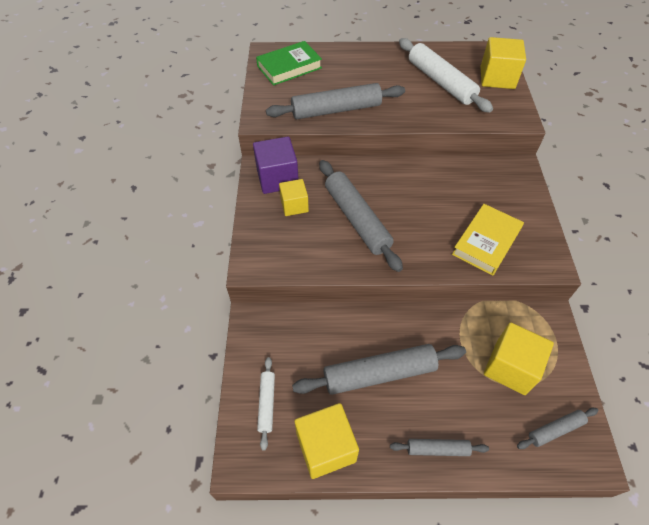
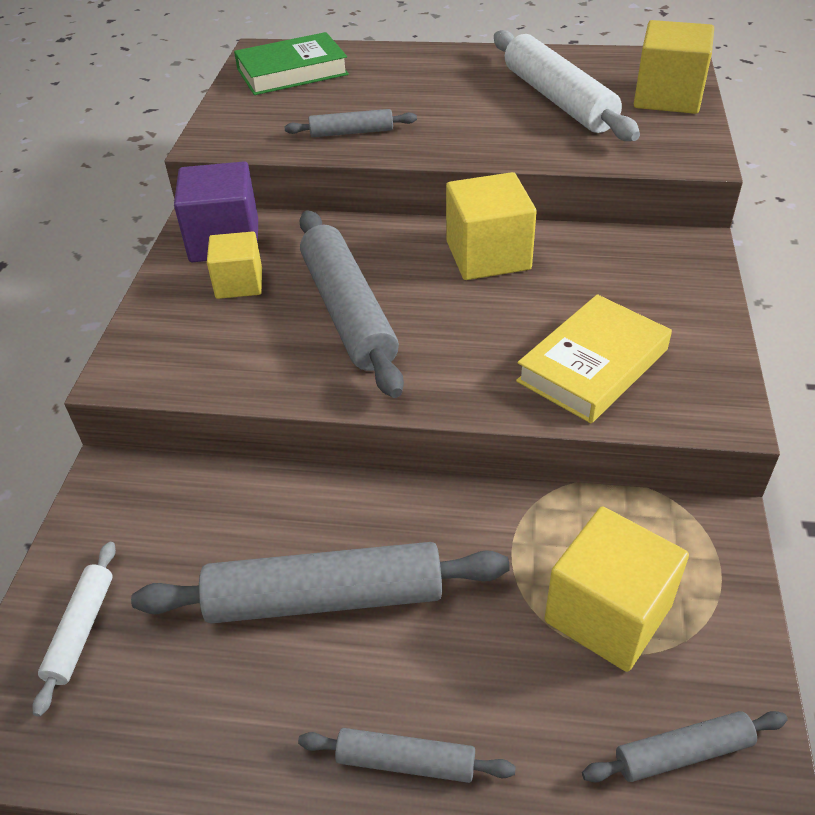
camera: 10 degrees right, 10 degrees down
(326, 447) = (169, 728): yellow cube -> yellow cube (488, 255)
(336, 110) = (351, 132): grey rolling pin -> grey rolling pin, size x0.51

